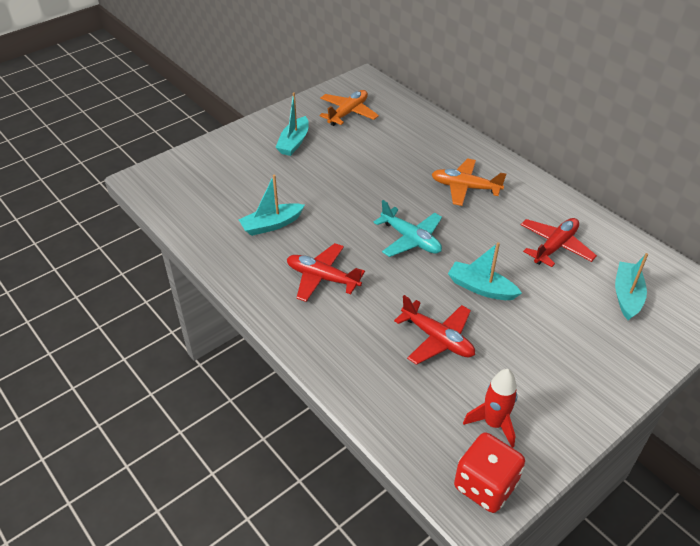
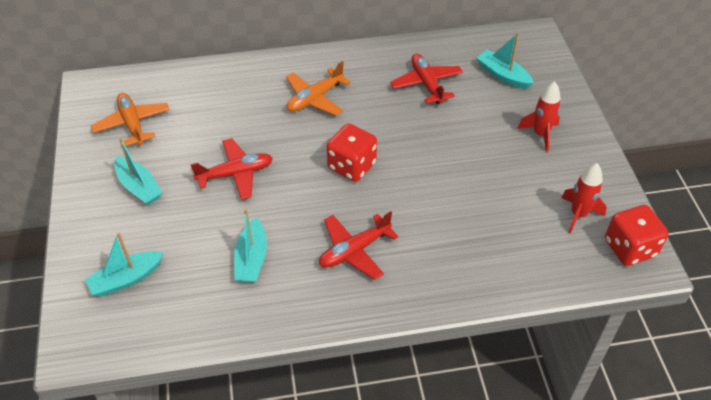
camera: 60 degrees left, 5 degrees up
(411, 239) = (351, 166): turquoise plane -> red dice
(437, 339) = (477, 205): red plane -> red plane (235, 174)
(481, 288) = (440, 151): turquoise boat -> turquoise boat (126, 279)
(574, 354) = (540, 134): none -> red rocket

